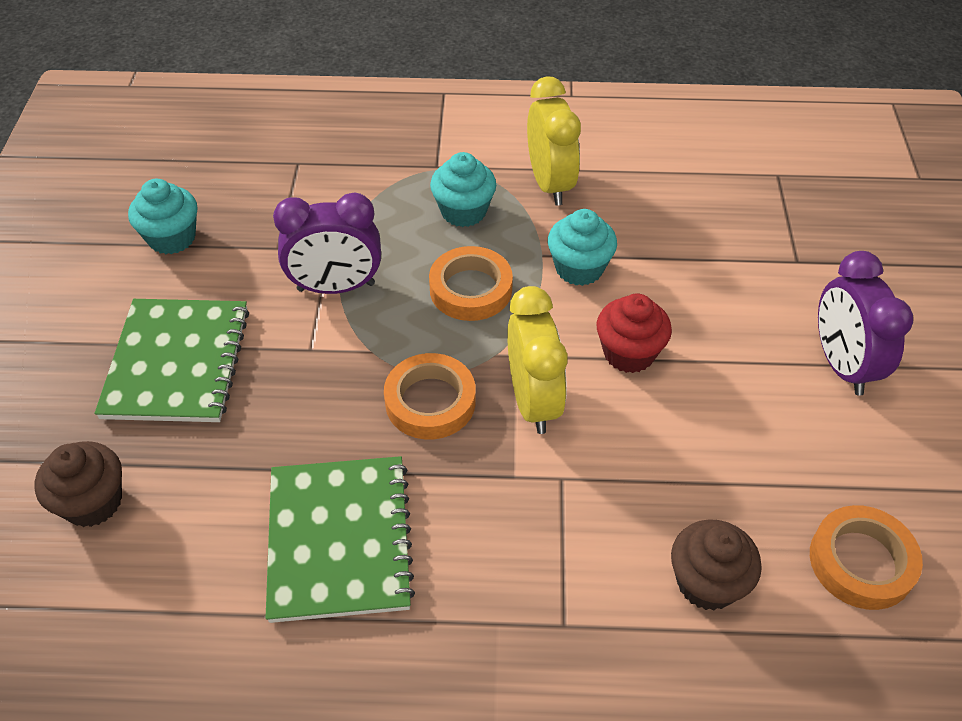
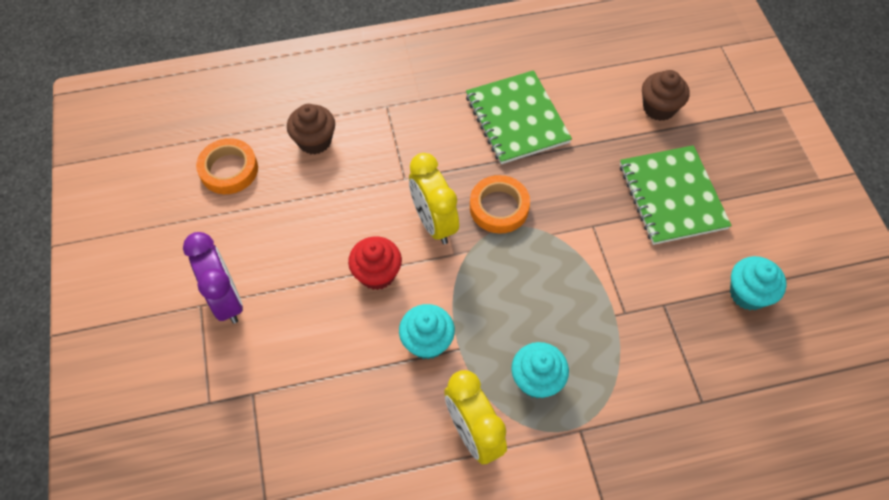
camera: 165 degrees right, 10 degrees up
(336, 287) = (601, 279): purple clock -> none
(470, 289) = (503, 301): orange tape -> none

